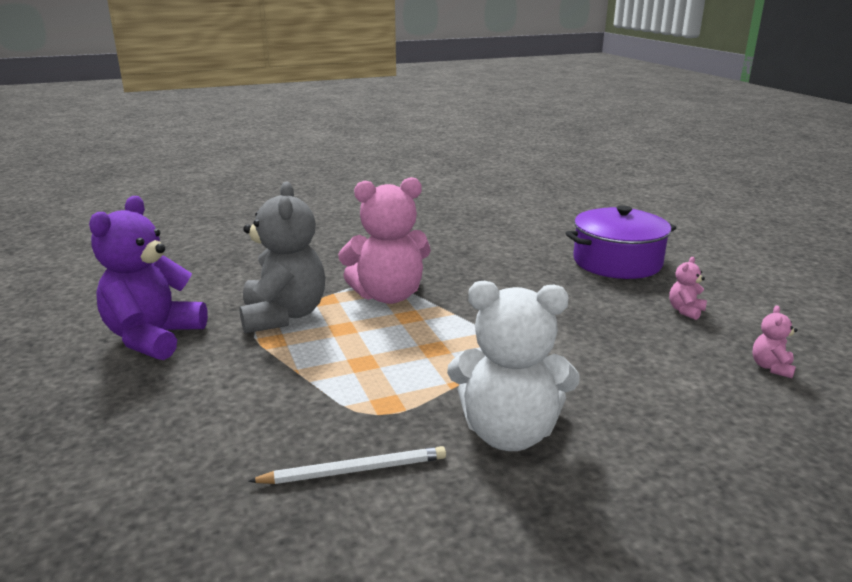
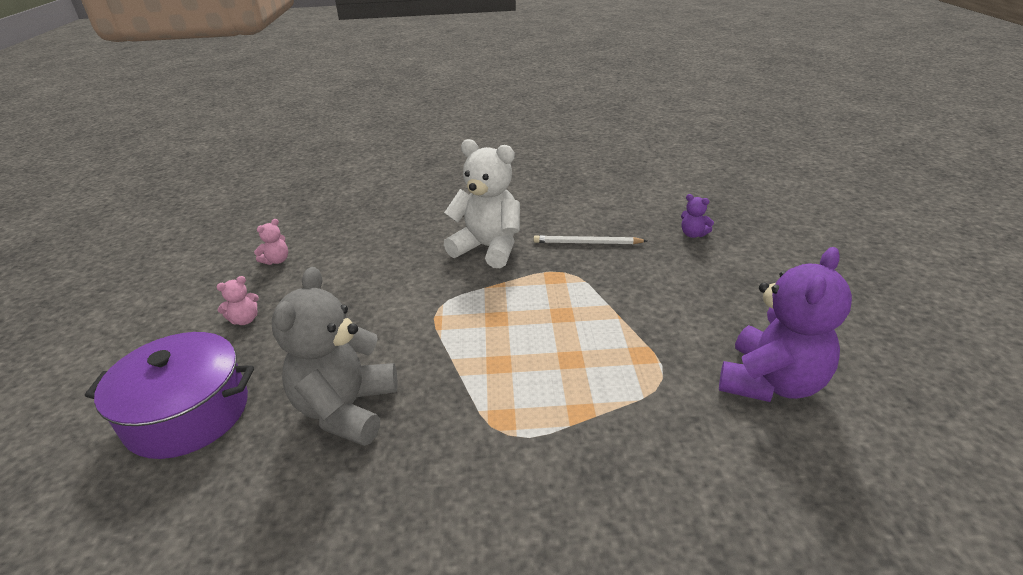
camera: 160 degrees left, 10 degrees up
(155, 526) = (693, 234): none -> purple teddy bear
(283, 316) = (632, 391): grey teddy bear -> grey teddy bear (346, 409)
(388, 296) = (505, 403): pink teddy bear -> none

